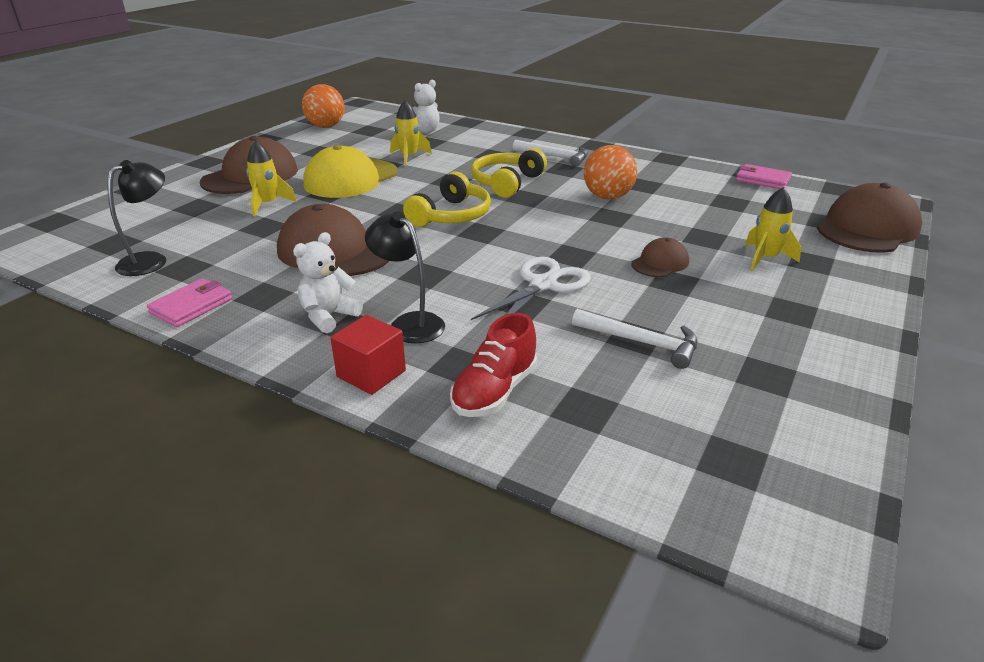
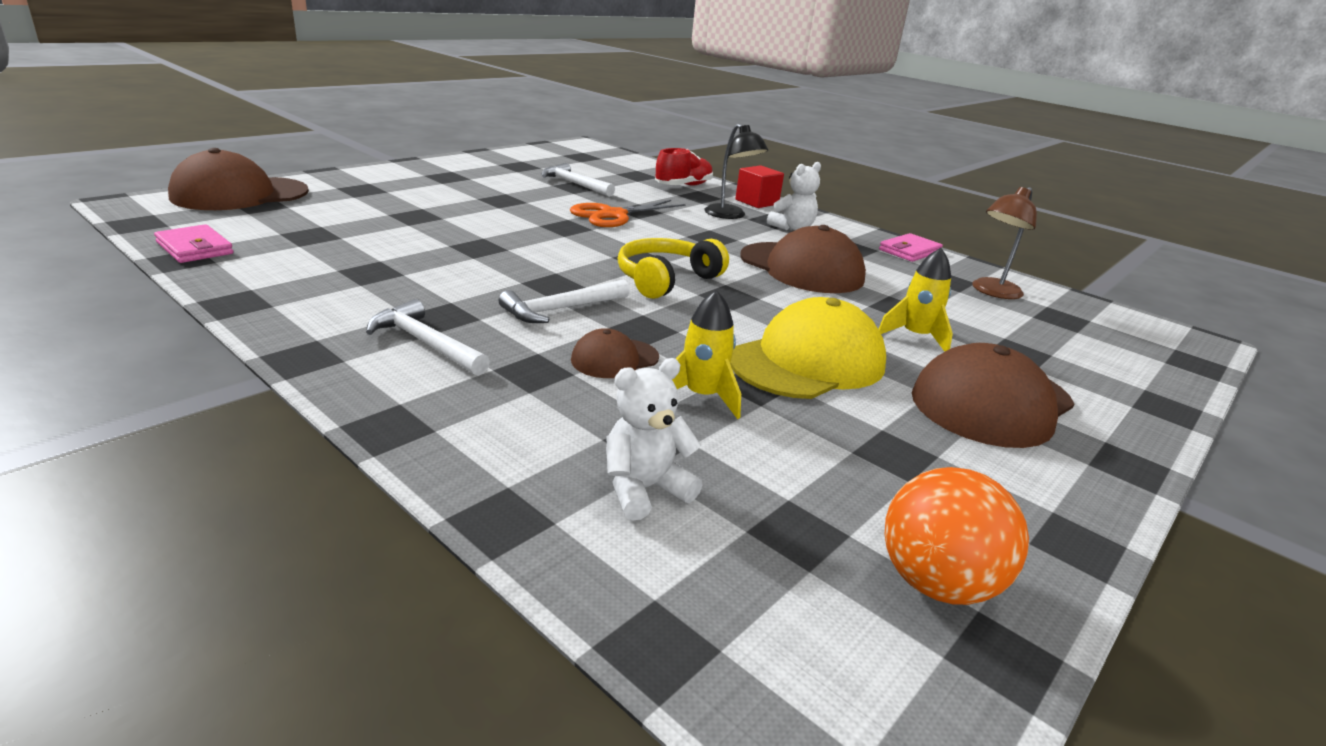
camera: 170 degrees left, 5 degrees down
(151, 260) = (992, 292): black lamp -> brown lamp
(506, 183) = (561, 309): yellow headphones -> white hammer
(542, 285) = (613, 215): white scissors -> orange scissors
(607, 197) = (446, 266): orange ball -> none
(660, 263) = (494, 209): brown cap -> brown cap (614, 359)
(765, 258) = (396, 196): yellow rocket -> none

